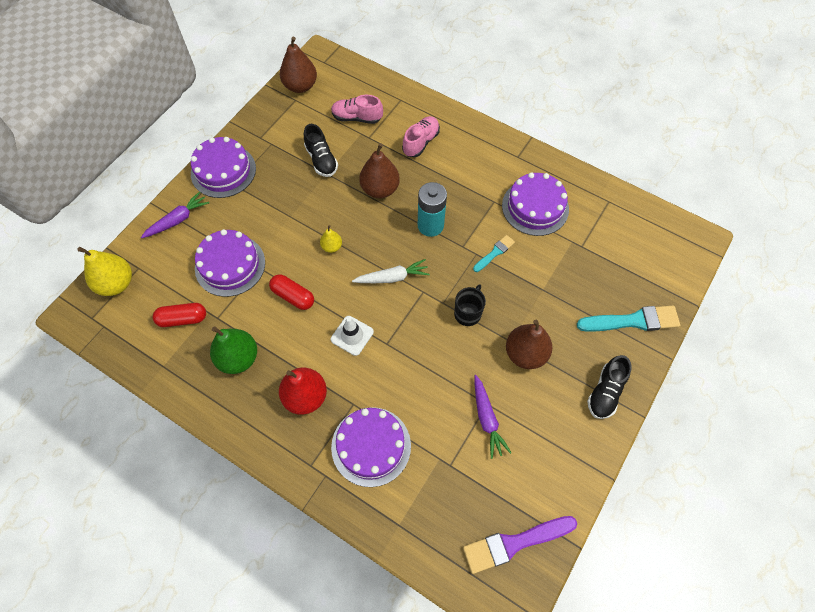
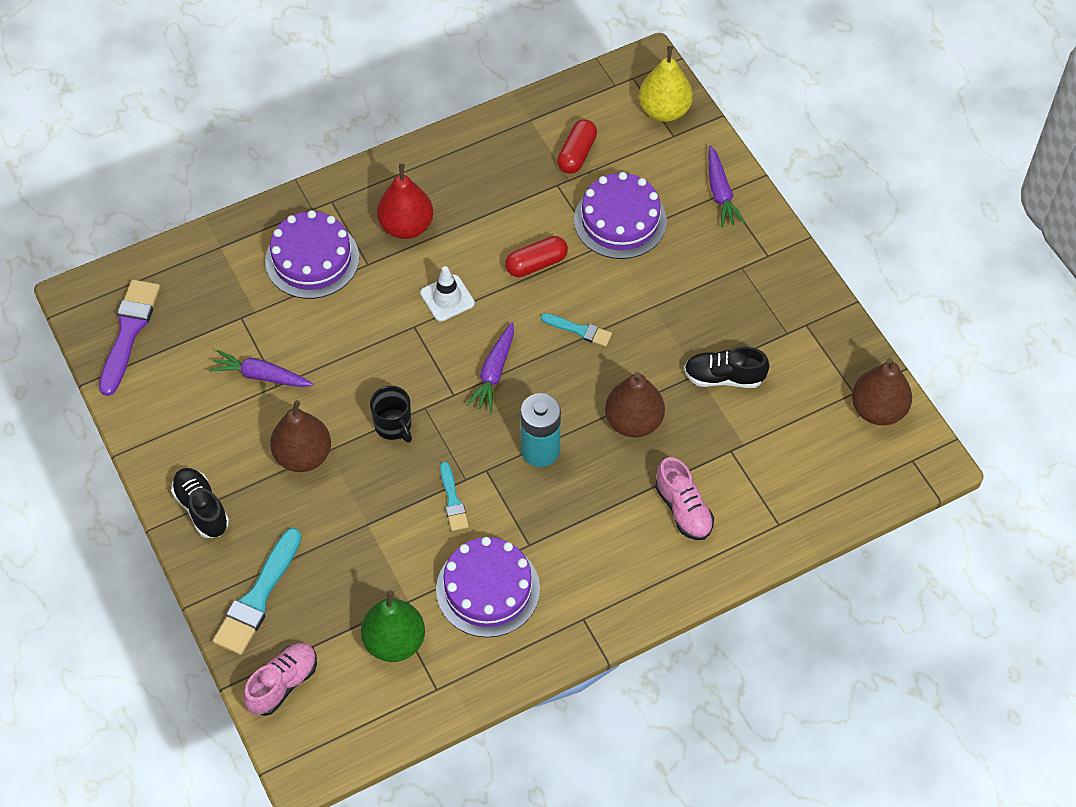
camera: 120 degrees right, 5 degrees down
(223, 171) = (771, 264): purple cake -> none
(238, 358) = (493, 186): green pear -> green pear (394, 641)
(332, 247) = (579, 330): yellow pear -> turquoise brush
(357, 118) = (775, 452): pink shoe -> pink shoe (283, 684)
(392, 277) = (494, 372): white carrot -> purple carrot

